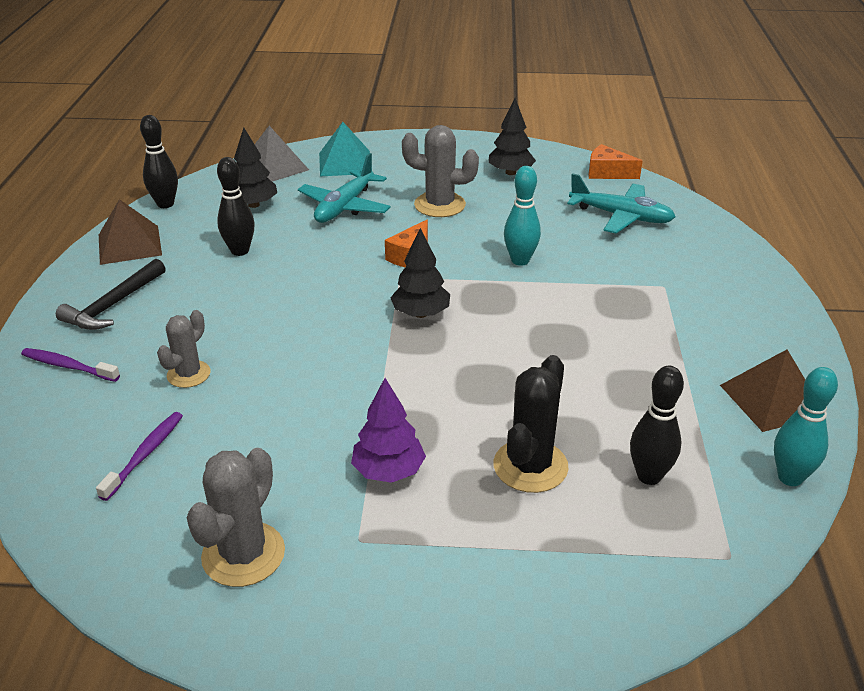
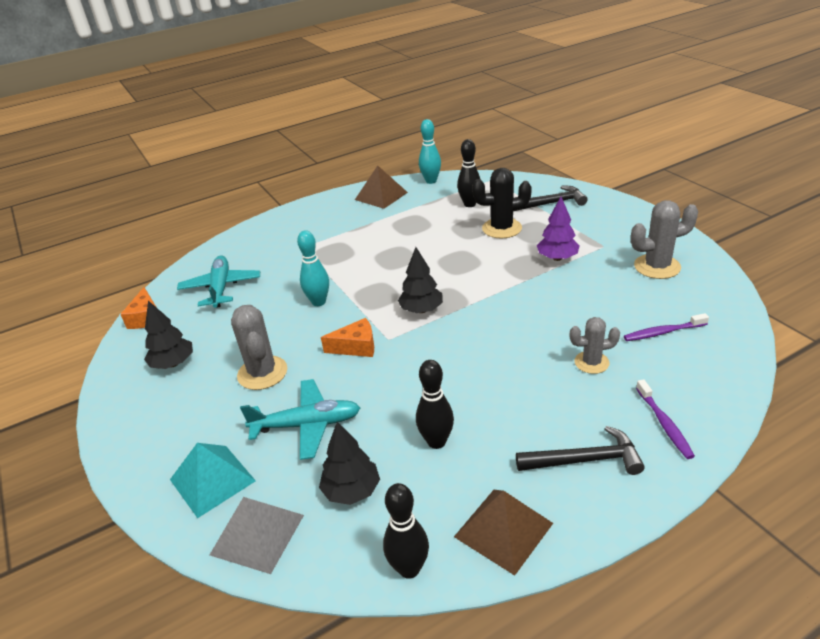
camera: 120 degrees left, 0 degrees up
(554, 575) = (551, 203): none -> black hammer

